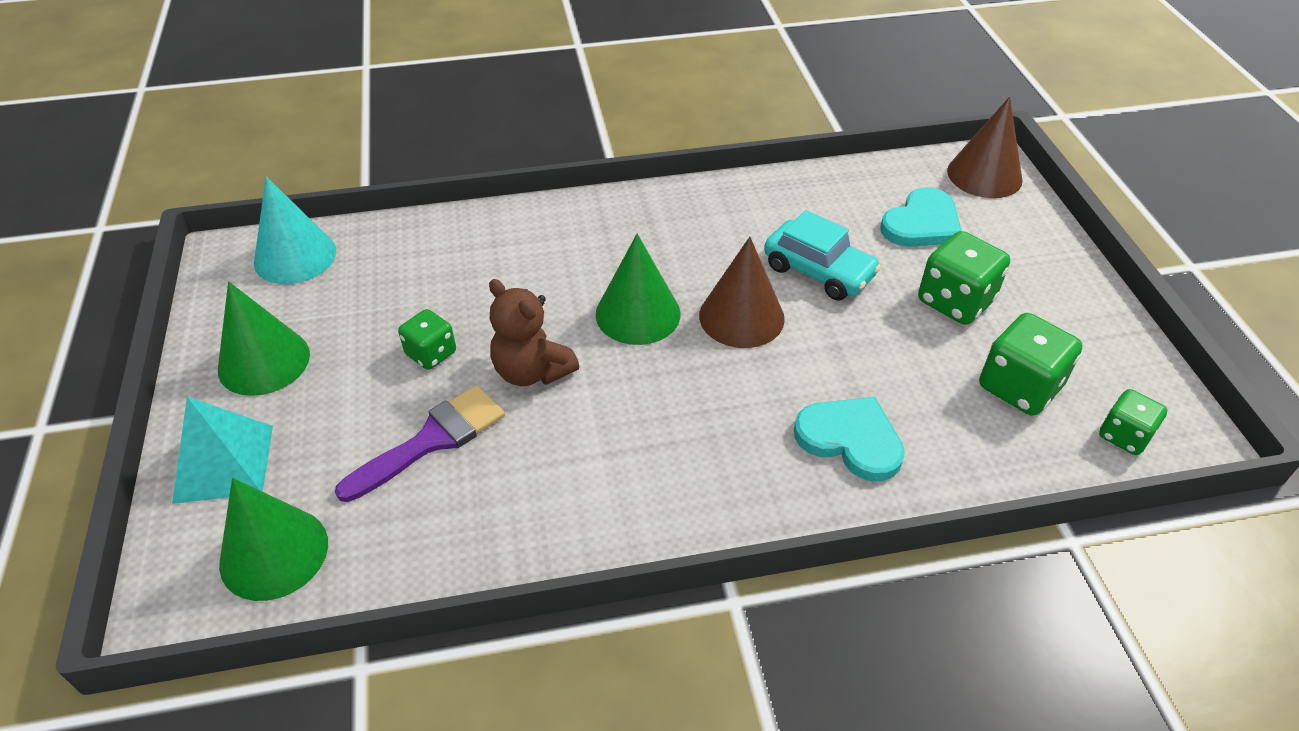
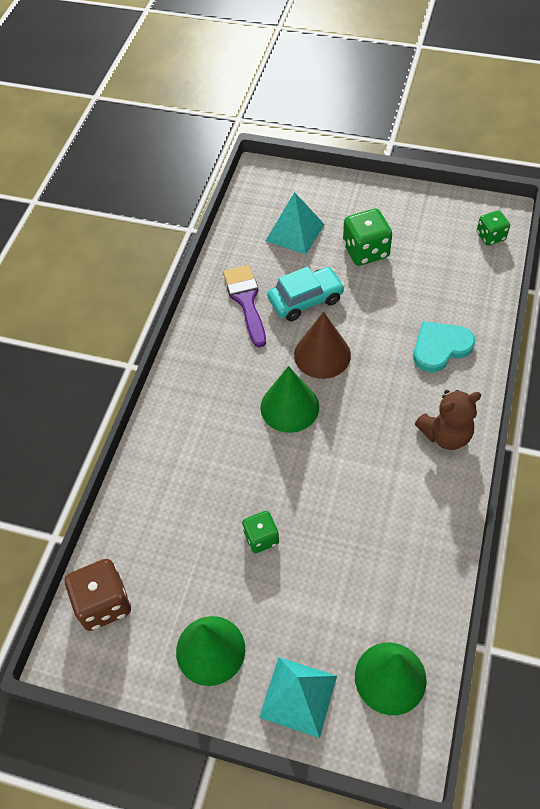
camera: 60 degrees left, 10 degrees up
(295, 256) = (103, 603): turquoise cone -> brown dice
(432, 440) = (339, 559): purple brush -> purple brush (246, 300)
(532, 371) = (309, 483): brown teddy bear -> brown teddy bear (446, 435)
(922, 223) = (295, 232): turquoise heart -> turquoise pyramid
(984, 175) = (271, 182): brown cone -> none
(1019, 387) = (440, 258): green dice -> none

